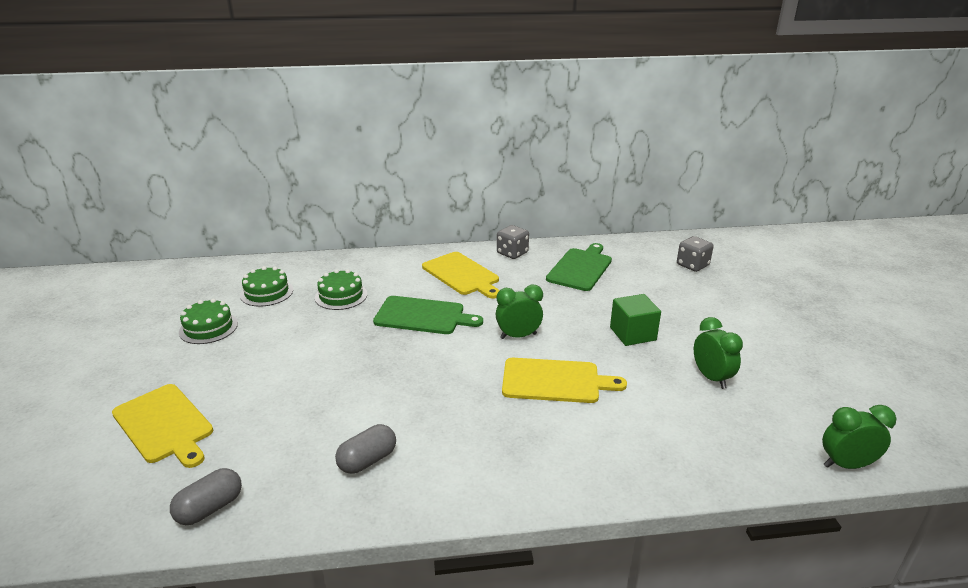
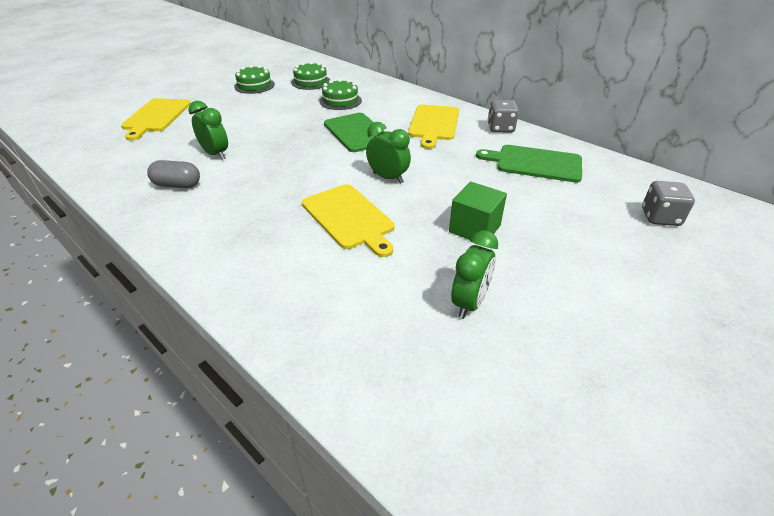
camera: 50 degrees right, 10 degrees up
(210, 508) = (97, 160): grey capsule -> none
(580, 268) = (535, 163): green cutting board -> green cutting board turned 150 degrees counterclockwise
(846, 465) = (434, 474): green clock -> green clock (215, 154)

